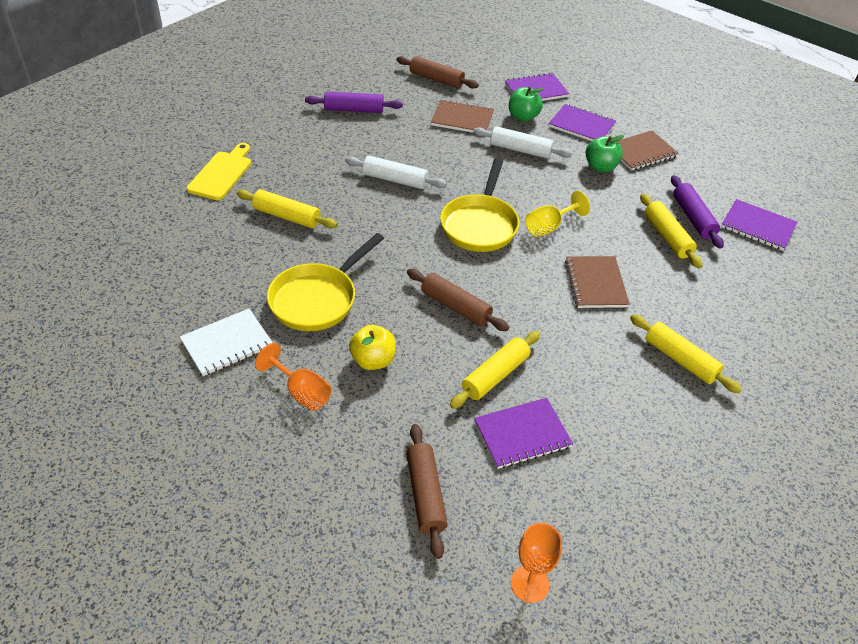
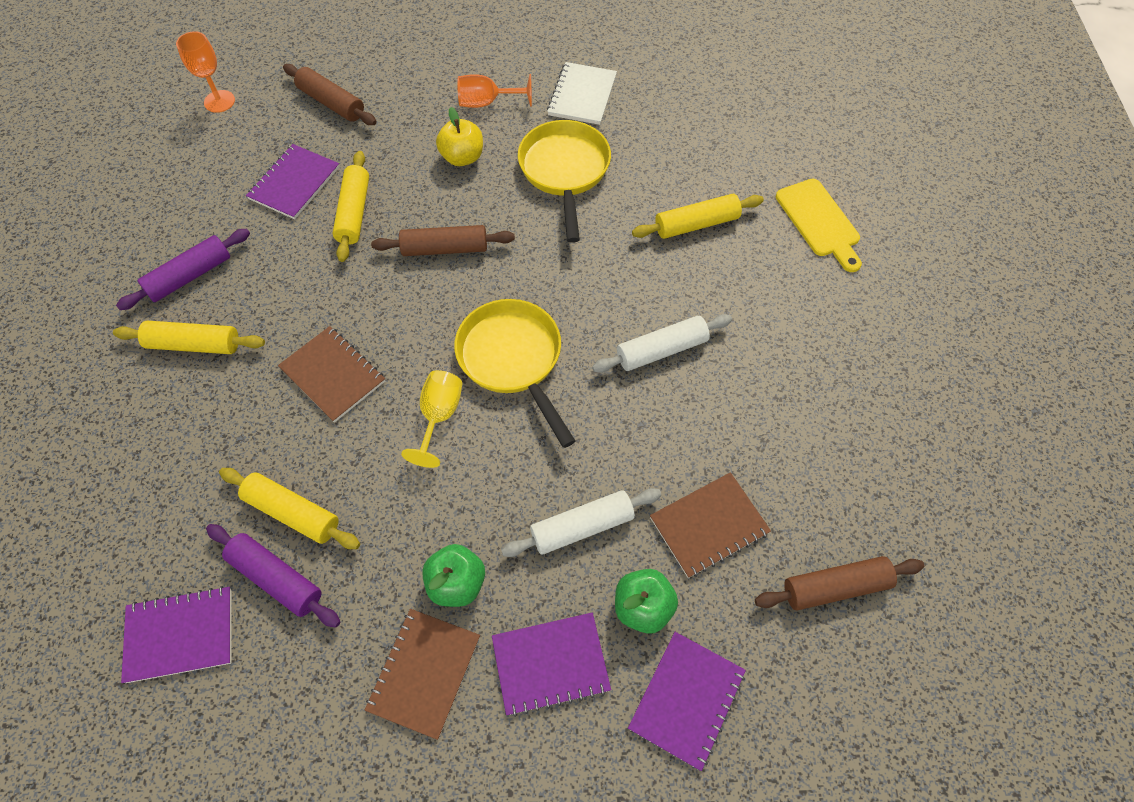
camera: 140 degrees right, 15 degrees up
(354, 110) = (841, 422): purple rolling pin -> purple rolling pin (190, 276)

